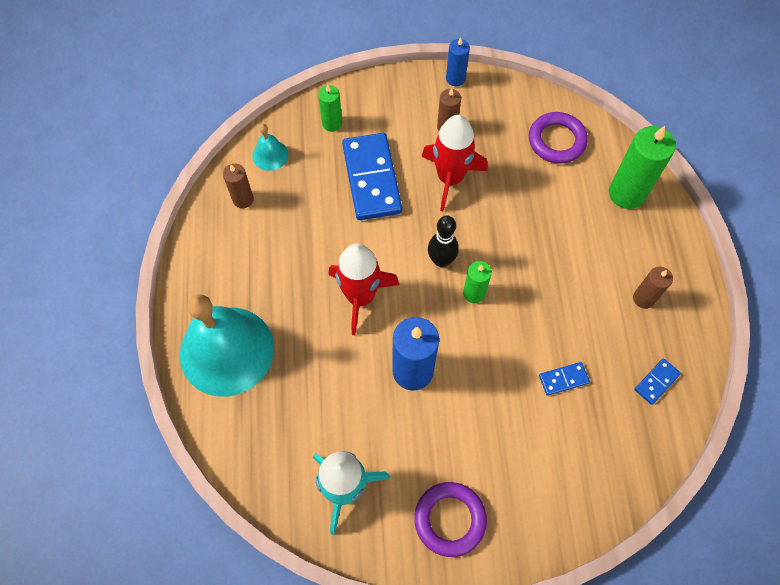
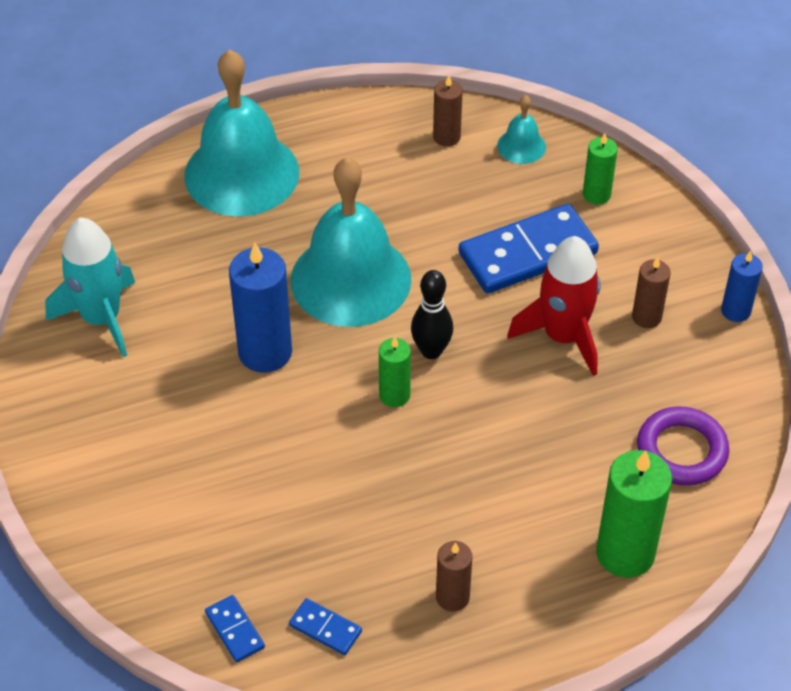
camera: 75 degrees right, 15 degrees down
(360, 297) = (350, 279): red rocket -> turquoise bell
(450, 519) = (84, 425): purple ring -> none
(563, 379) = (299, 516): blue domino -> blue domino (235, 630)

